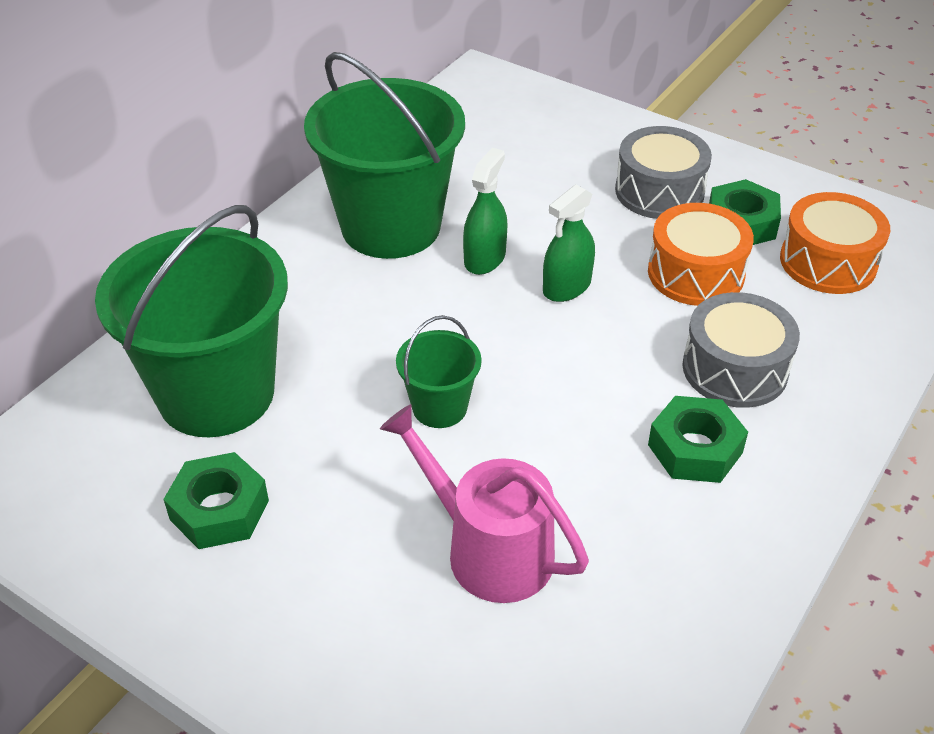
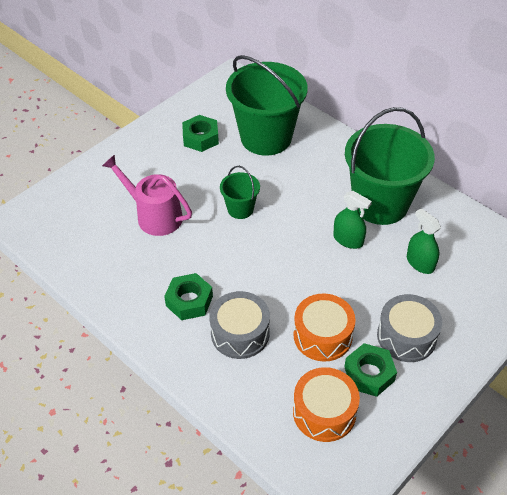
camera: 100 degrees right, 5 degrees up
(489, 550) = (154, 216): pink watering can -> pink watering can turned 105 degrees counterclockwise
(567, 287) = (319, 272): green spray bottle -> green spray bottle (420, 263)

